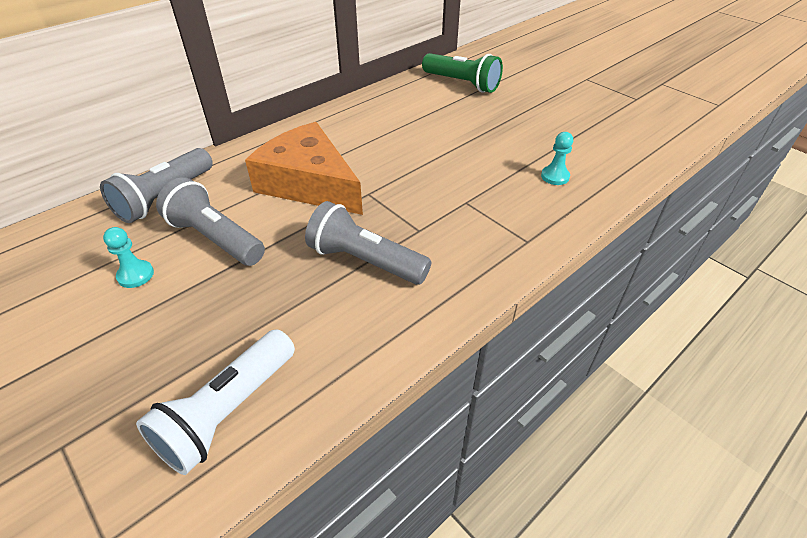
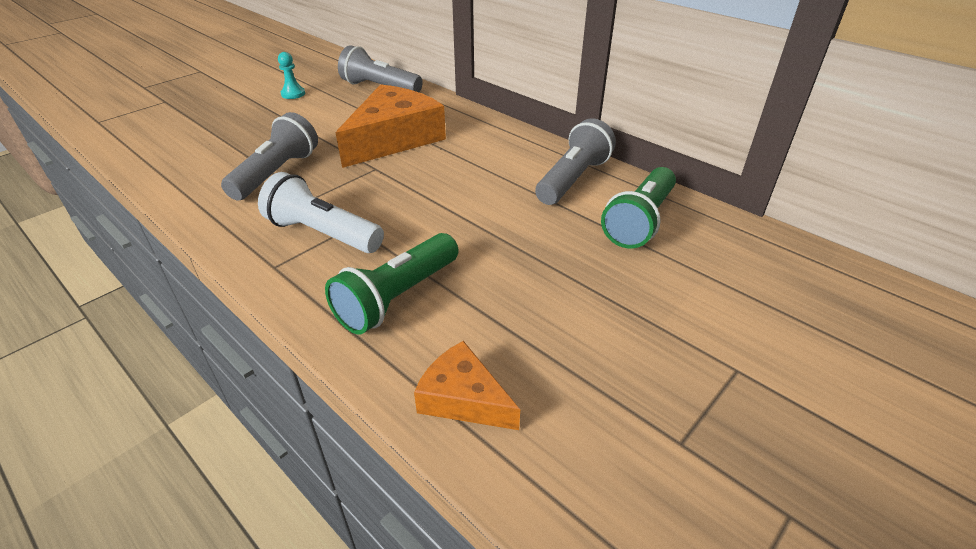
camera: 85 degrees right, 5 degrees down
(215, 238) = (325, 112): grey flashlight -> grey flashlight (573, 179)
(228, 411) = (156, 139): white flashlight -> white flashlight (323, 233)
(555, 176) = (397, 297): turquoise pawn -> green flashlight
(634, 153) = (463, 398): none -> orange cheese

